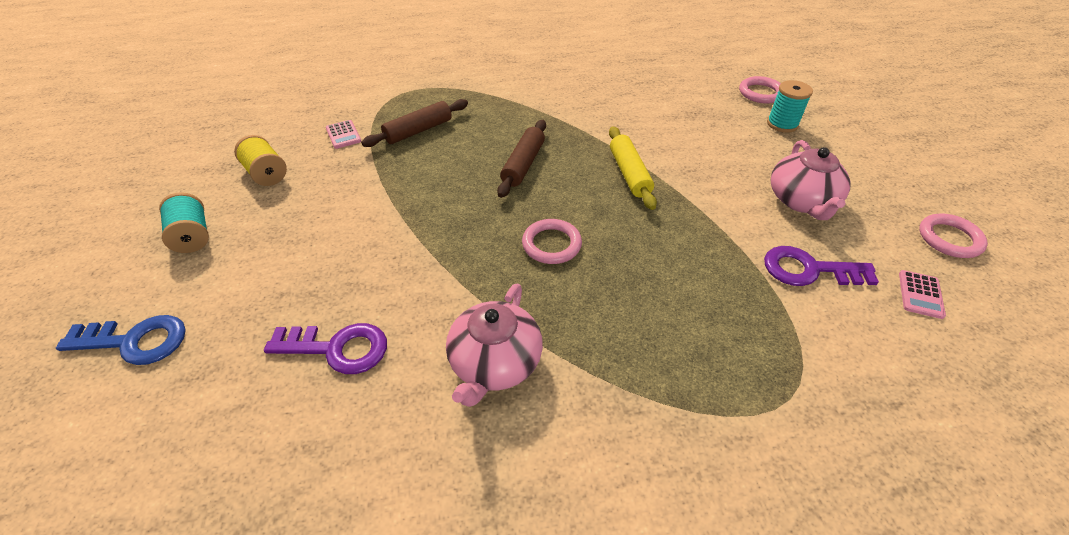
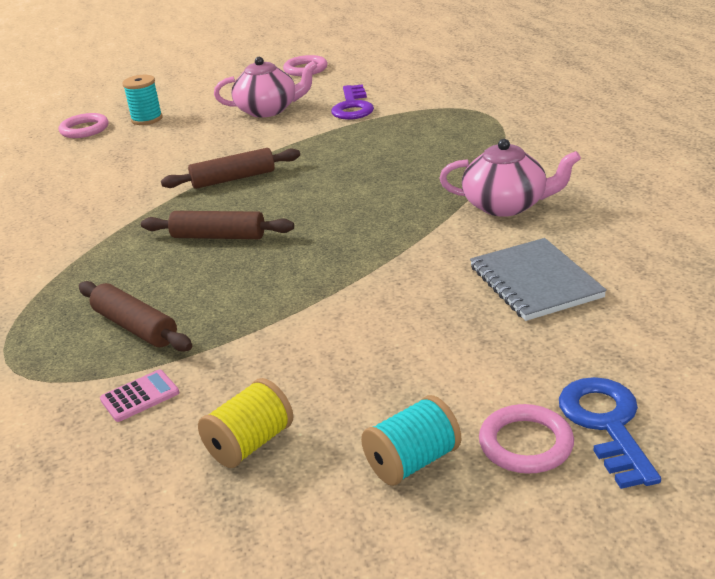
camera: 95 degrees left, 15 degrees down
(338, 348) = (535, 282): purple key -> grey notebook
(551, 244) = (352, 202): pink ring -> pink ring (526, 444)
(629, 174) = (233, 179): yellow rolling pin -> brown rolling pin
(920, 294) = (366, 78): pink calculator -> none

